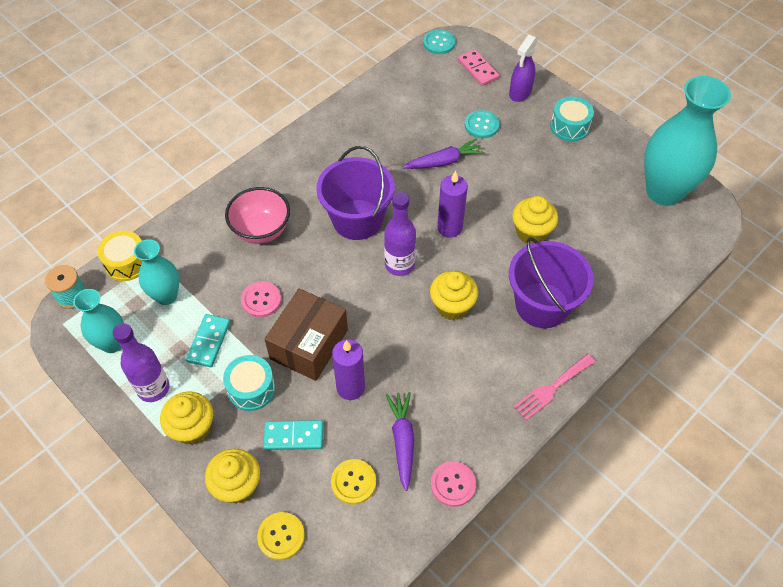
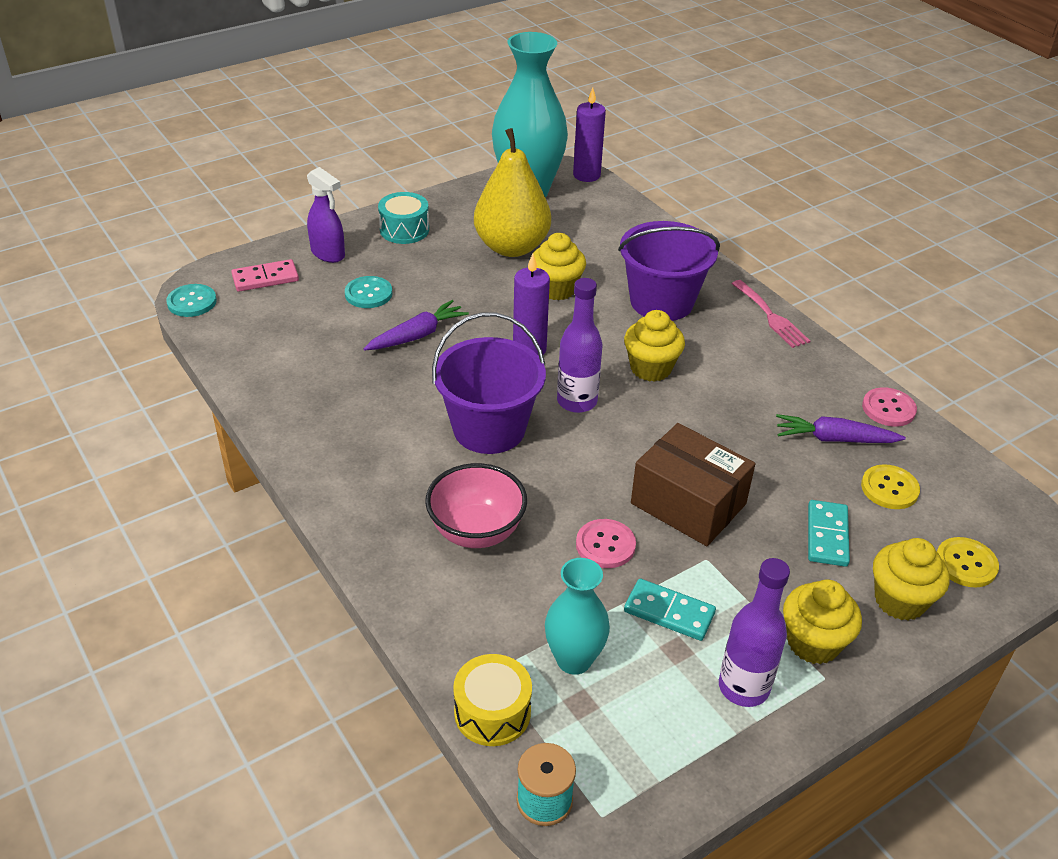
camera: 80 degrees left, 15 degrees down
(112, 343) = (654, 740): turquoise vase -> none
(251, 389) = (753, 571): turquoise drum -> none
(350, 387) = (758, 473): purple candle -> purple candle (586, 175)
(444, 161) = (417, 335): purple carrot -> purple carrot turned 60 degrees clockwise
(576, 195) = (512, 247): none -> yellow pear

